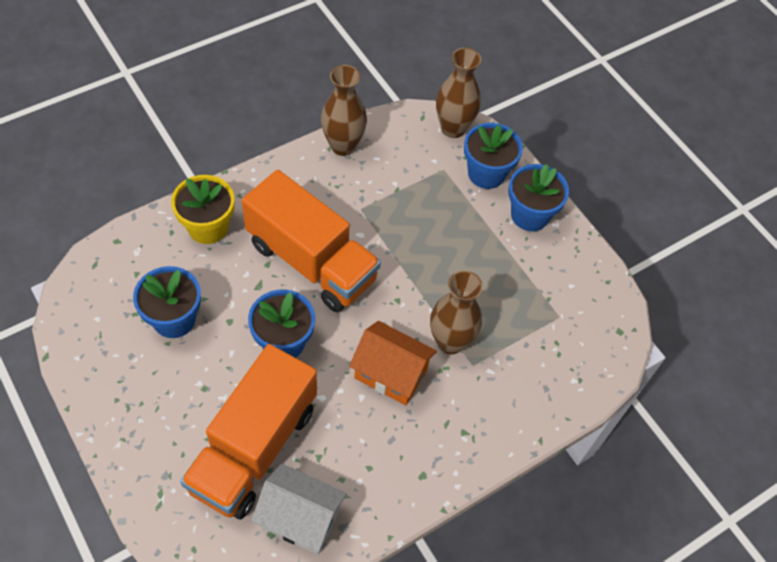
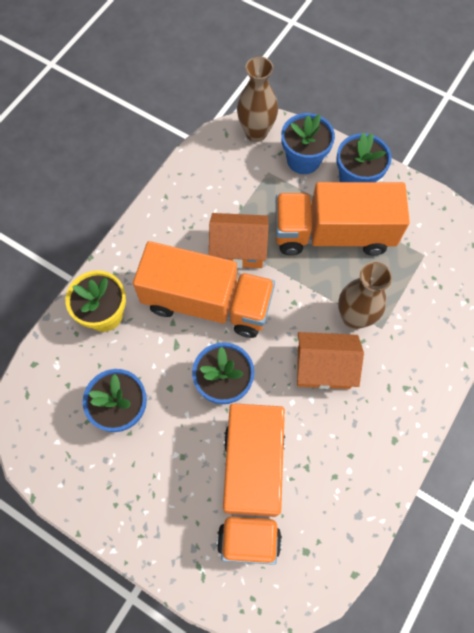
camera: 20 degrees left, 10 degrees up
(300, 518) = (321, 526): white house -> none
(343, 146) = (176, 189): brown vase -> none
(371, 227) = (238, 250): none -> orange house
(475, 254) = (333, 234): none -> orange truck

